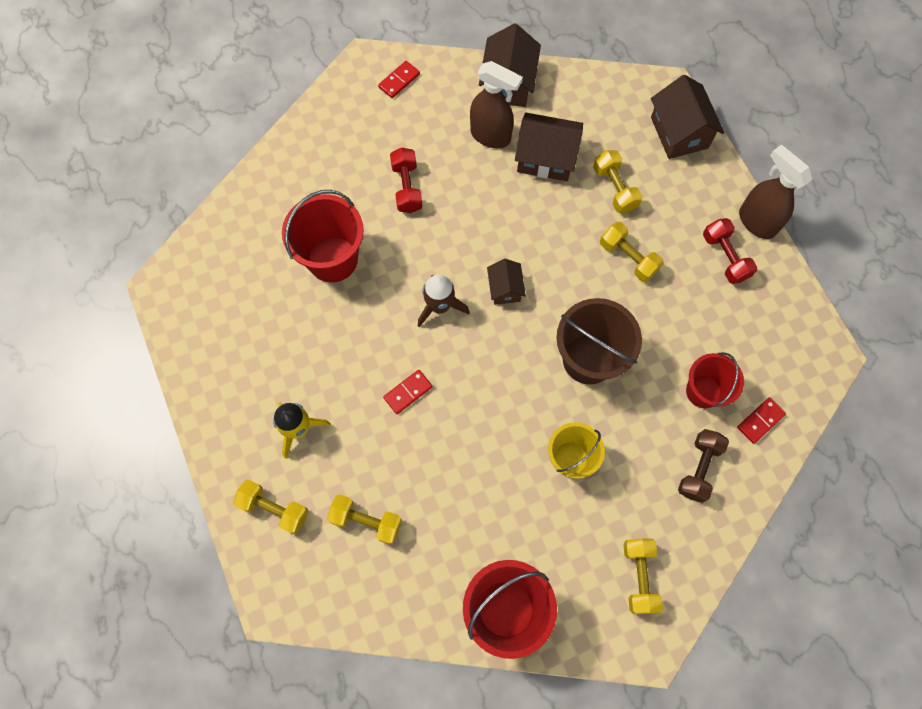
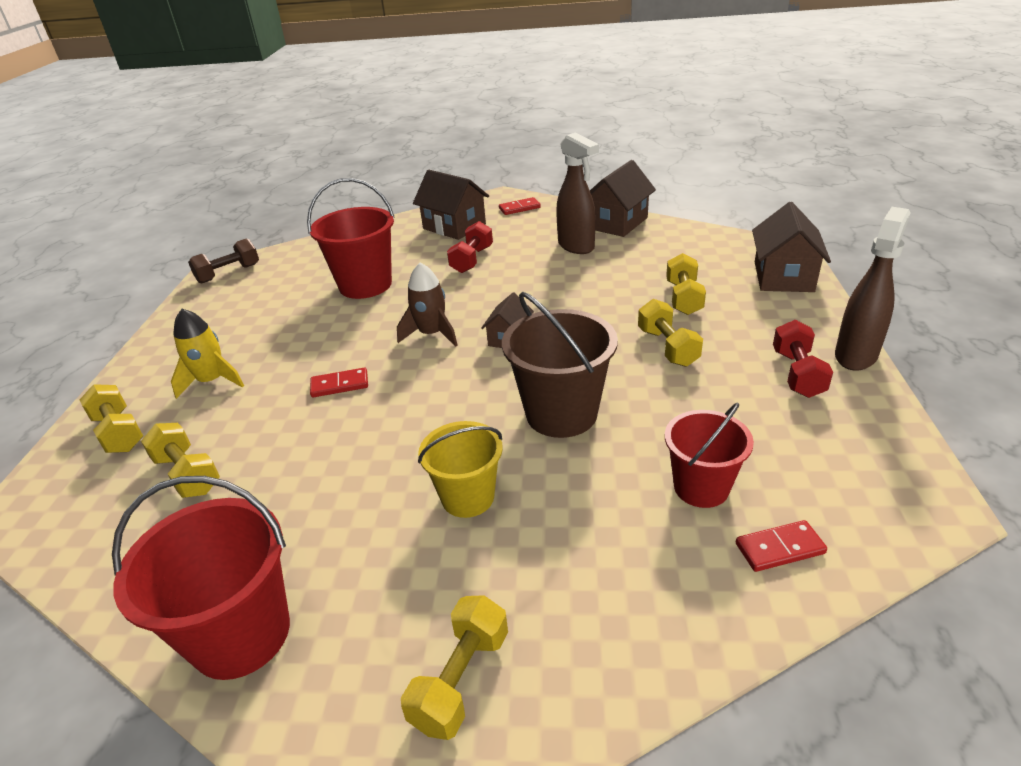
camera: 30 degrees right, 35 degrees down
(546, 158) = (621, 267): brown house -> brown house (454, 226)
(699, 468) = (646, 572): brown dumbbell -> brown dumbbell (228, 273)
(756, 222) = (855, 355): brown spray bottle -> brown spray bottle turned 45 degrees clockwise

